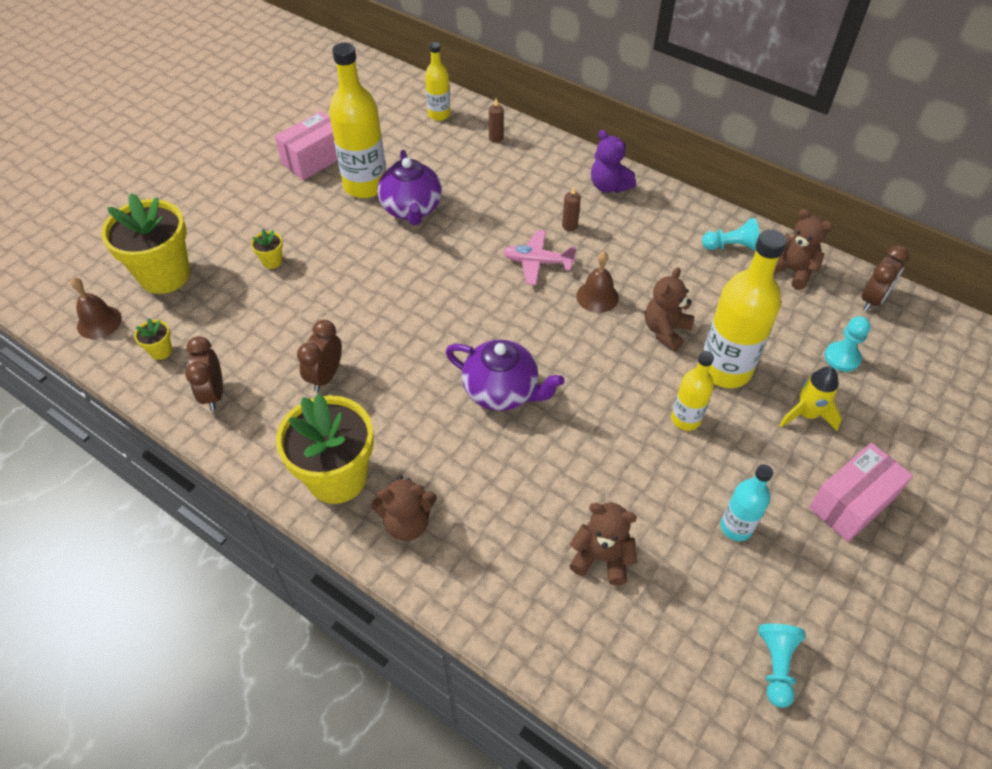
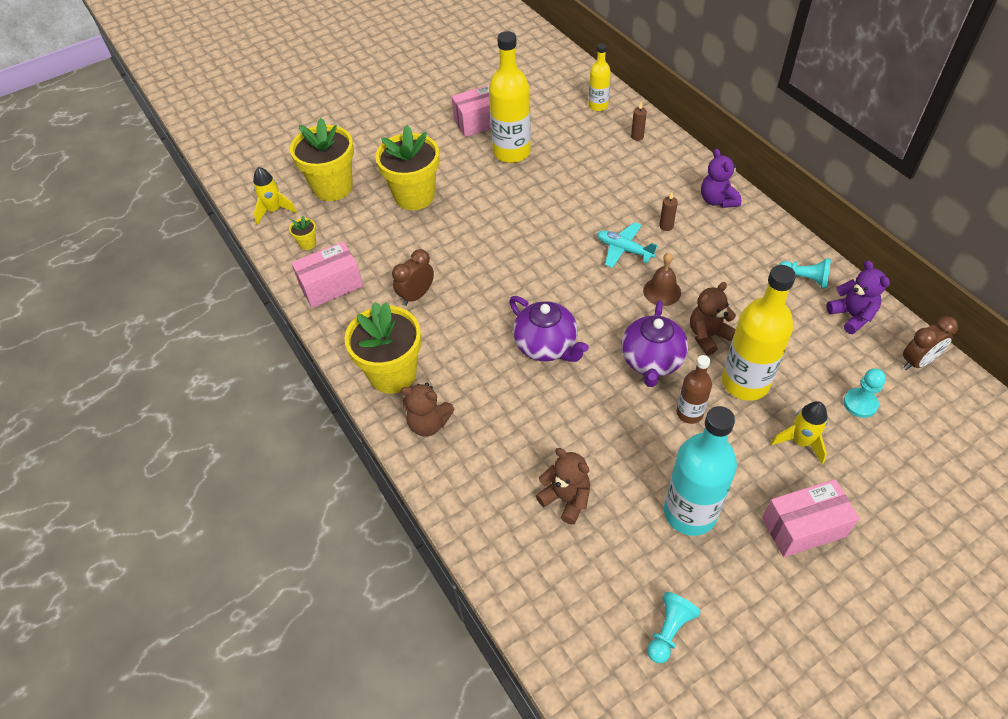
camera: 25 degrees right, 0 degrees up
(99, 322) = (274, 210): brown bell -> yellow rocket
(214, 394) = (331, 285): brown clock -> pink box
(272, 261) = (414, 196): yellow flower pot -> yellow flower pot, size x2.44
(411, 209) = (540, 180): purple teapot -> purple teapot (651, 361)
(537, 262) = (624, 250): pink plane -> turquoise plane
(685, 419) = (689, 413): yellow bottle -> brown bottle
(736, 527) = (690, 512): turquoise bottle -> turquoise bottle, size x1.83
(792, 271) = (851, 316): brown teddy bear -> purple teddy bear

